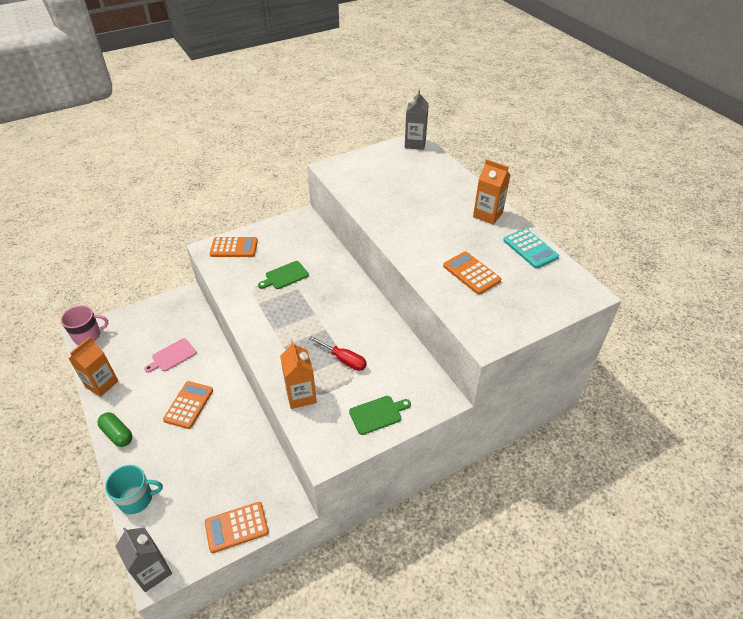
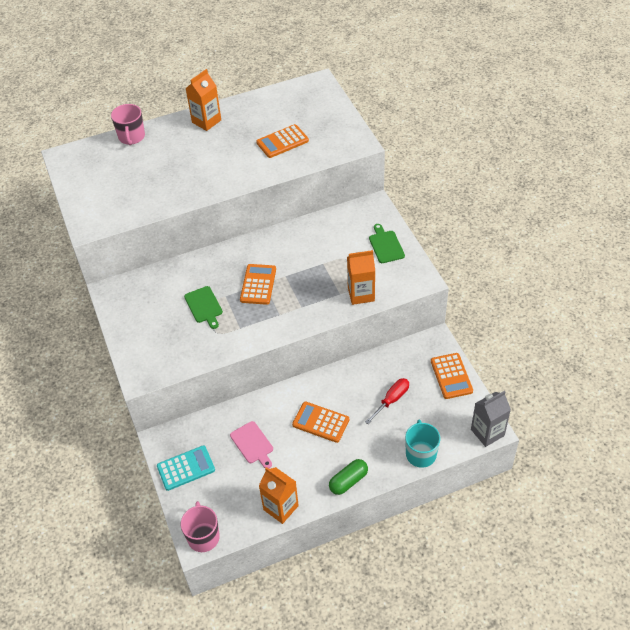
camera: 80 degrees left, 5 degrees up
(234, 247) = (145, 352): orange calculator -> orange calculator (258, 284)
(344, 360) = (325, 264): red screwdriver -> red screwdriver (391, 400)
(415, 144) = (68, 157): grey carton -> none
(450, 173) = (131, 137): none -> pink mug
(530, 249) = (259, 103): turquoise calculator -> turquoise calculator (186, 468)

